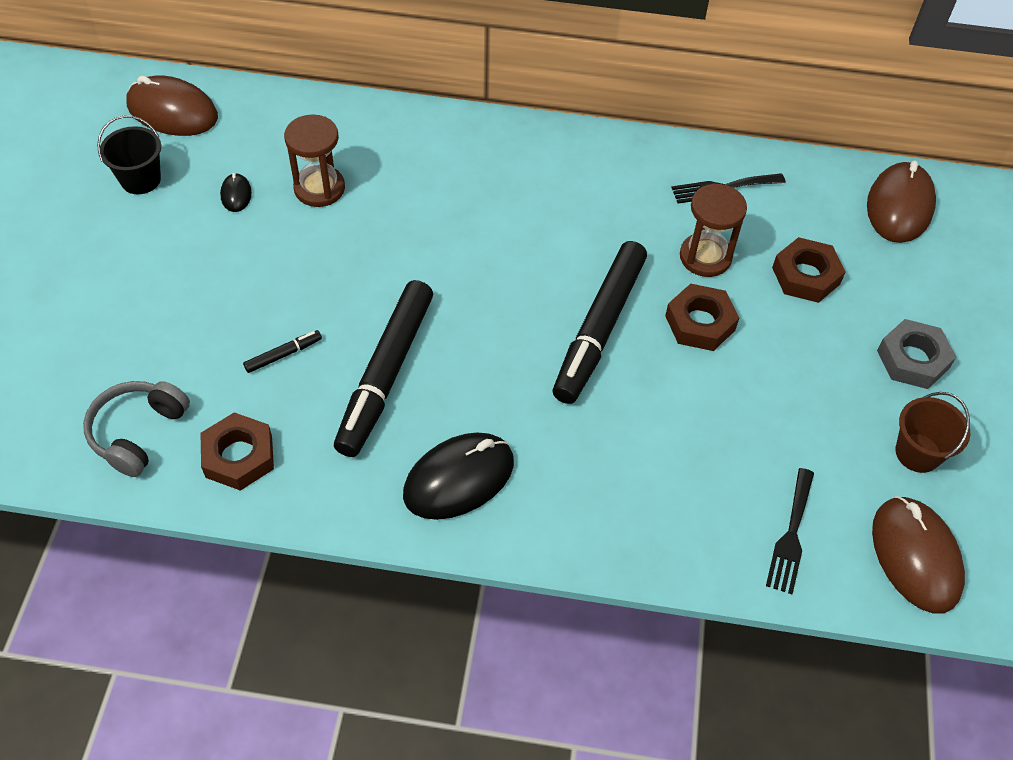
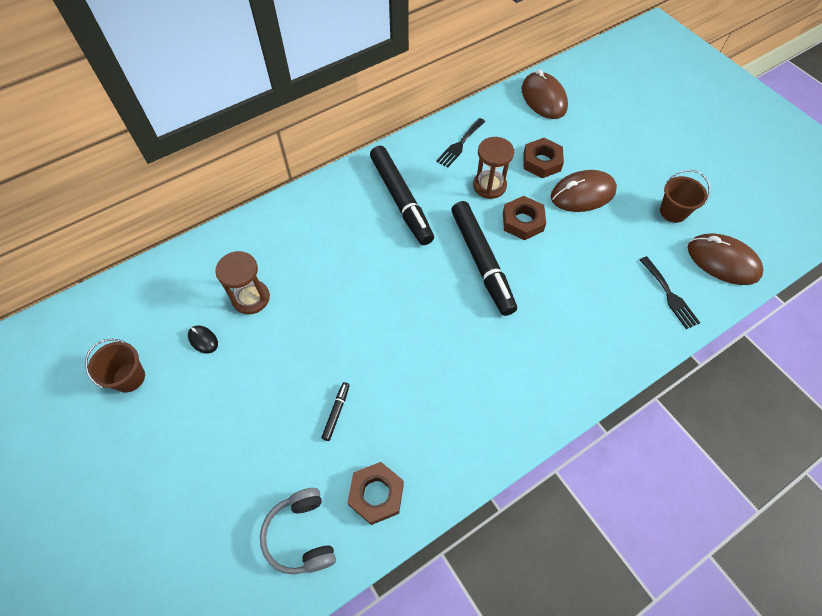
camera: 40 degrees left, 5 degrees up
(141, 179) = (129, 377): black bucket -> brown bucket
(172, 111) = (103, 319): brown mouse -> brown mouse (582, 194)
(386, 374) = (404, 375): black marker -> black marker (401, 200)
(459, 479) = (502, 400): black mouse -> none
(913, 359) = (625, 169): grey nut -> none

